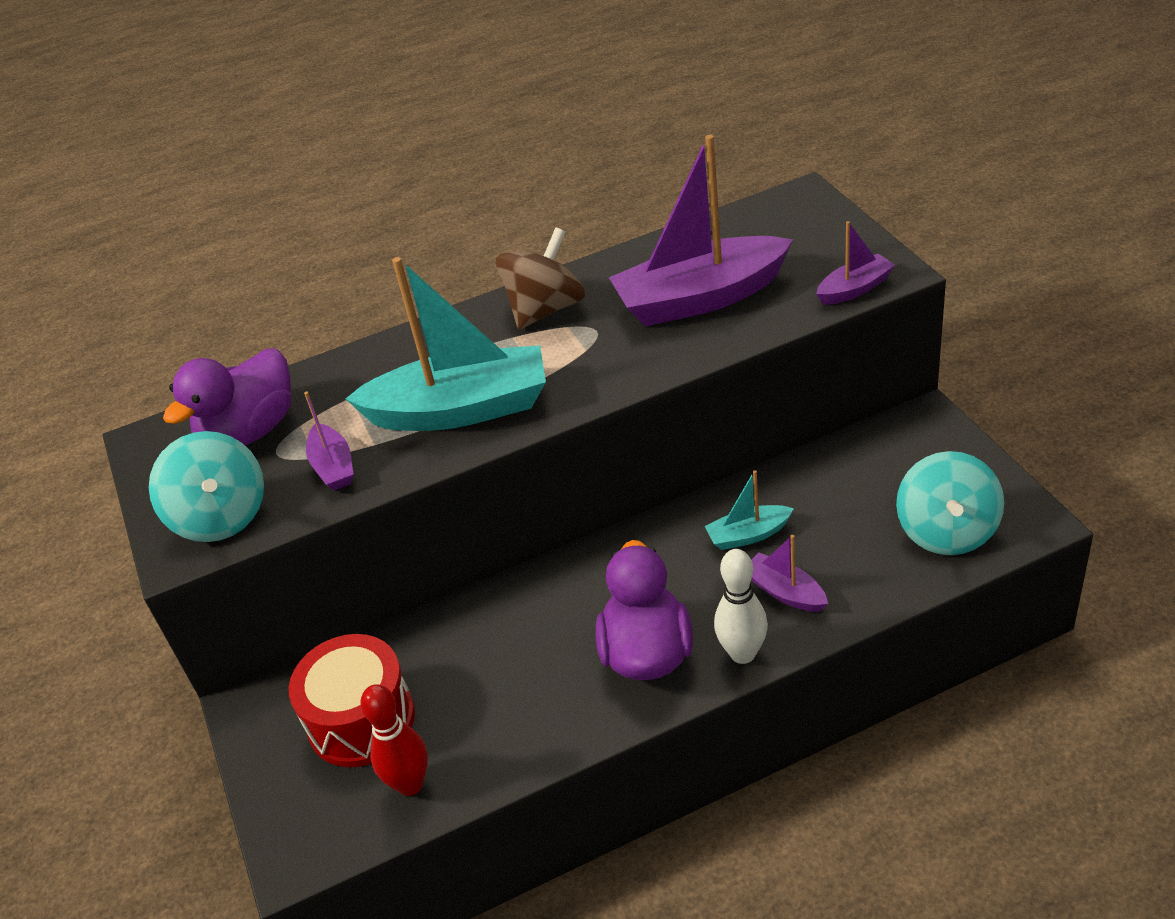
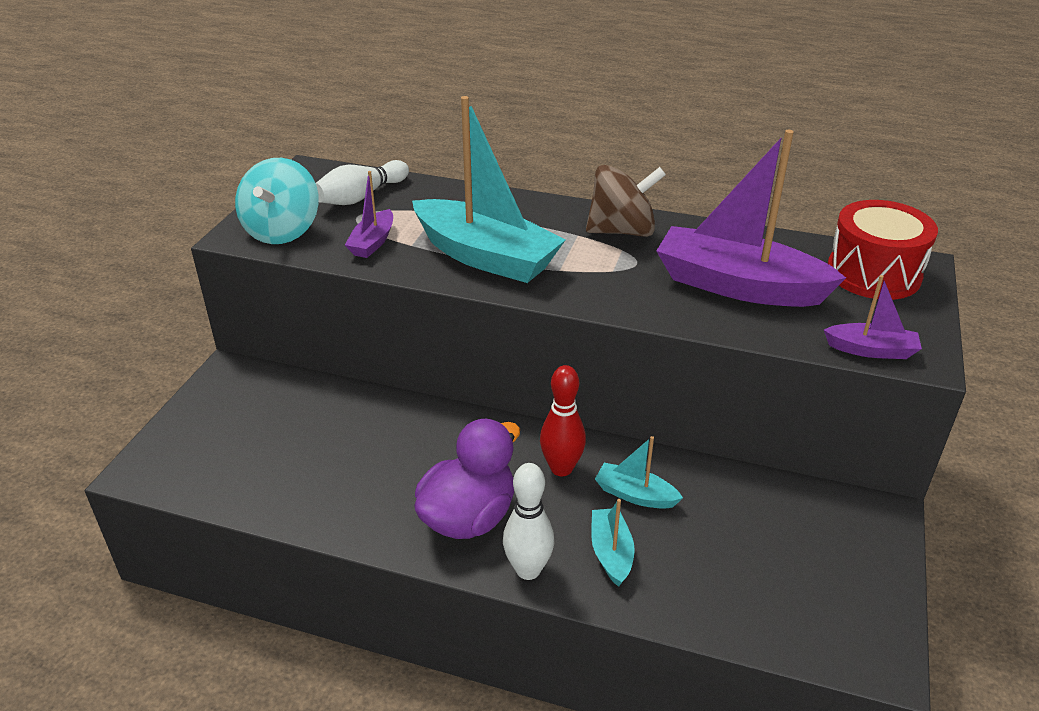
camera: 35 degrees right, 5 degrees down
(250, 431) = (361, 197): purple duck -> white bowling pin
(361, 720) = (267, 424): red drum -> red drum (873, 273)
(410, 784) = (241, 481): red bowling pin -> red bowling pin (561, 468)
(785, 592) = (611, 553): purple boat -> turquoise boat
(947, 531) = (794, 609): turquoise spinning top -> none

